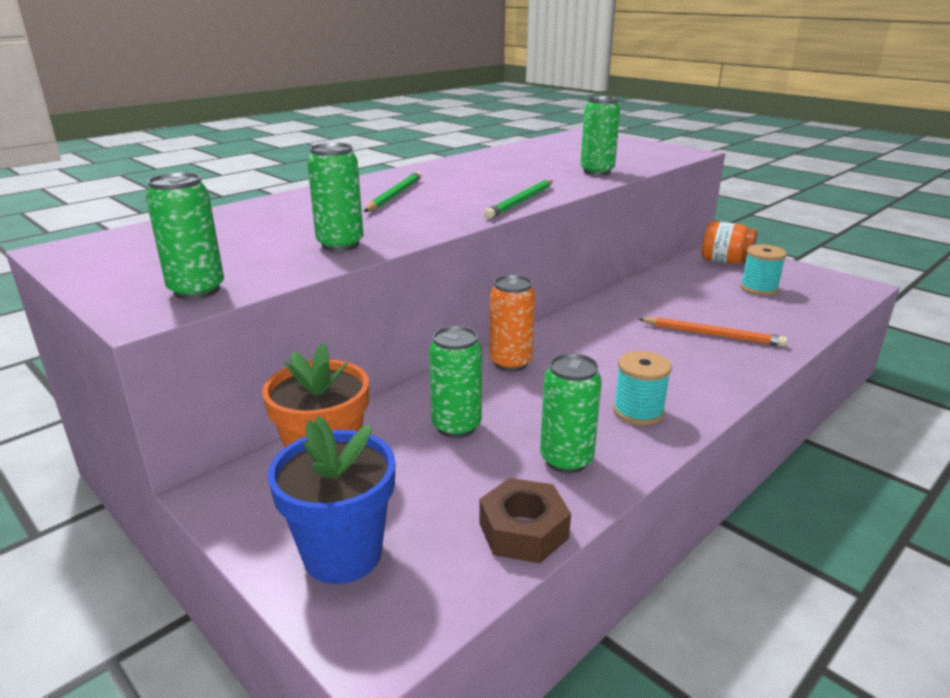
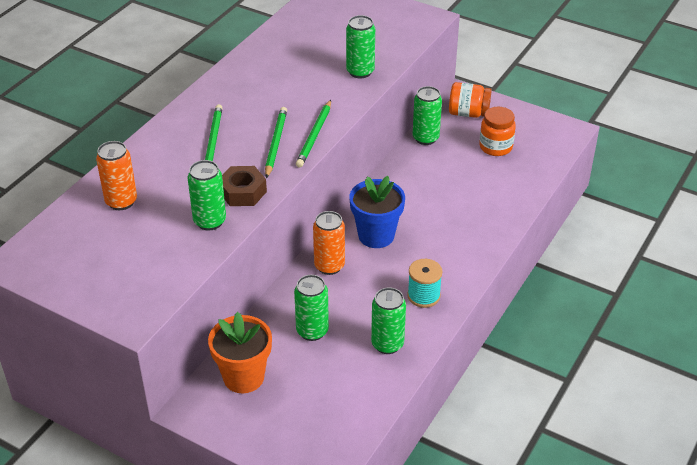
camera: 15 degrees left, 15 degrees up
(197, 291) = (148, 292): green can -> green can (425, 138)
(246, 222) = (121, 201): none -> orange can
(342, 554) = (283, 432): blue flower pot -> blue flower pot (376, 235)
(469, 202) = (275, 143): none -> green pencil
(523, 530) = (375, 397): brown nut -> brown nut (242, 192)
(712, 335) = (464, 210): orange pencil -> none
(759, 288) = (495, 147): turquoise spool -> orange jar

